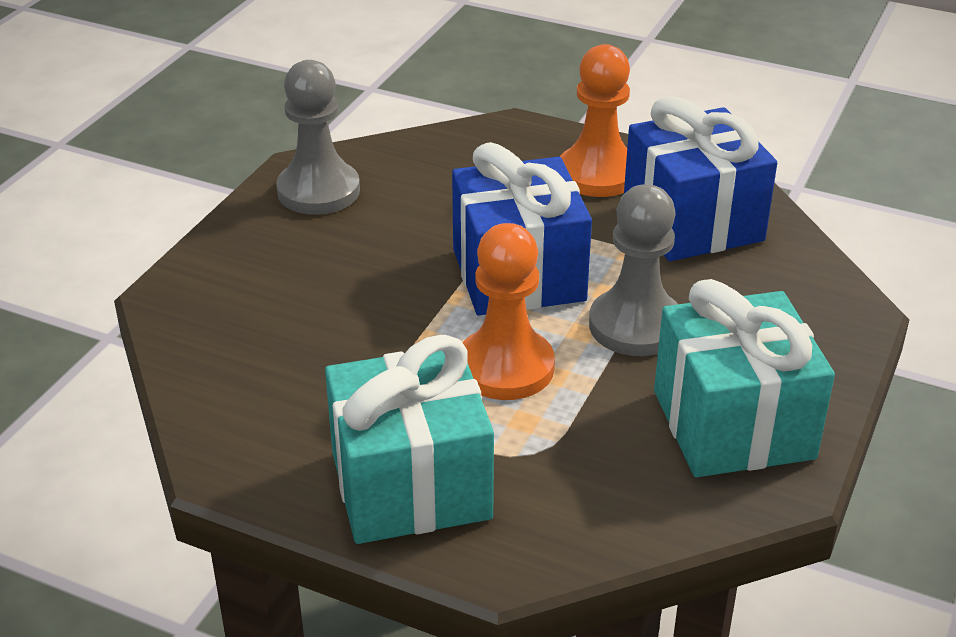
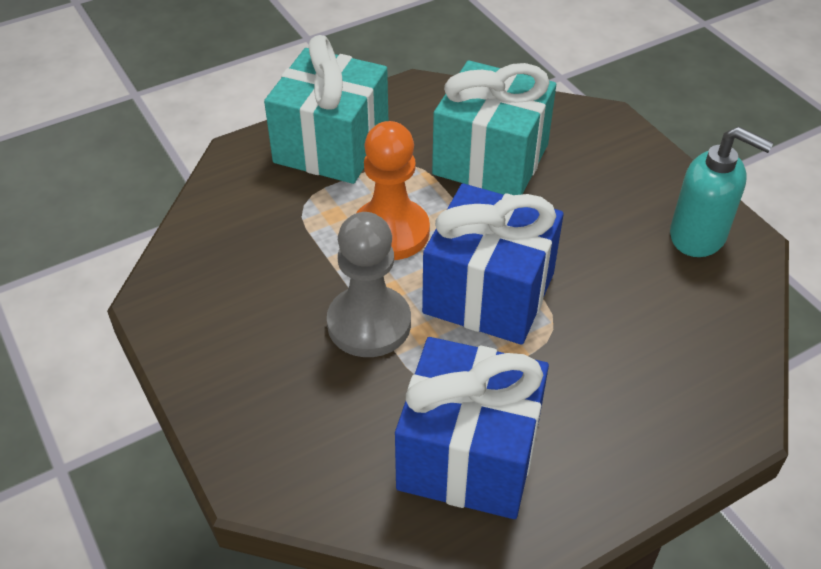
camera: 125 degrees right, 10 degrees up
(318, 191) = (698, 236): grey pawn -> turquoise soap dispenser
(598, 174) = (601, 434): orange pawn -> none
(733, 424) = (225, 310): turquoise gift -> turquoise gift (490, 159)

